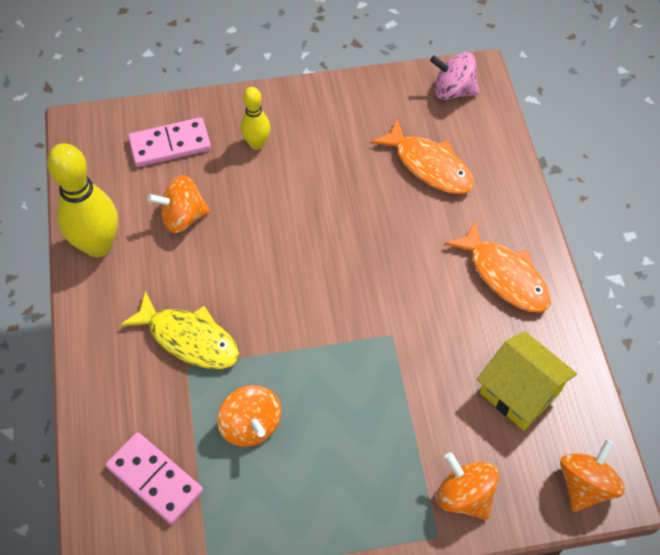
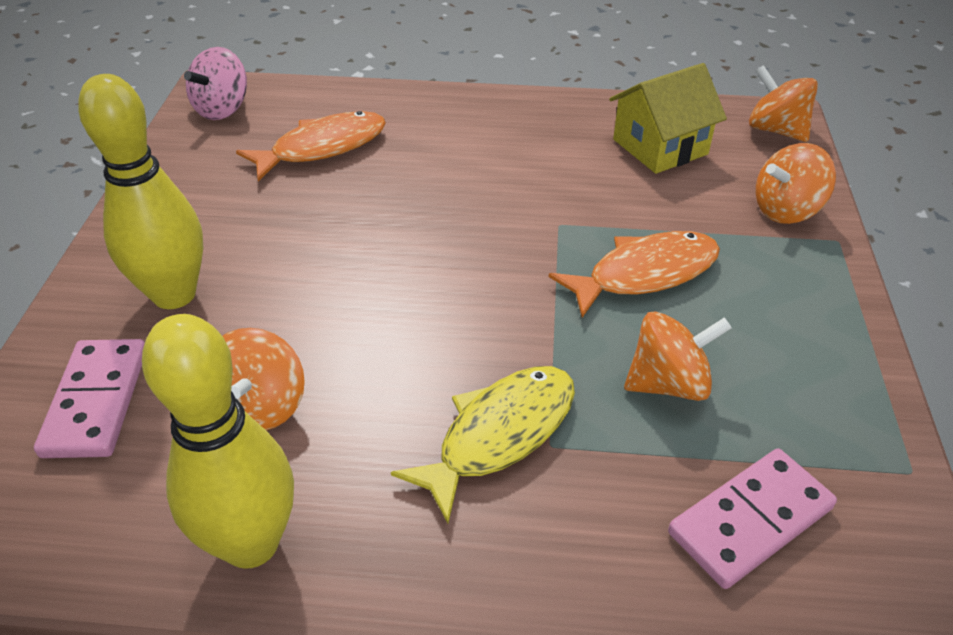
camera: 75 degrees left, 15 degrees down
(257, 144) = (174, 294): yellow bowling pin -> yellow bowling pin, size x1.80
(504, 276) = (507, 127): orange fish -> orange fish (644, 274)

